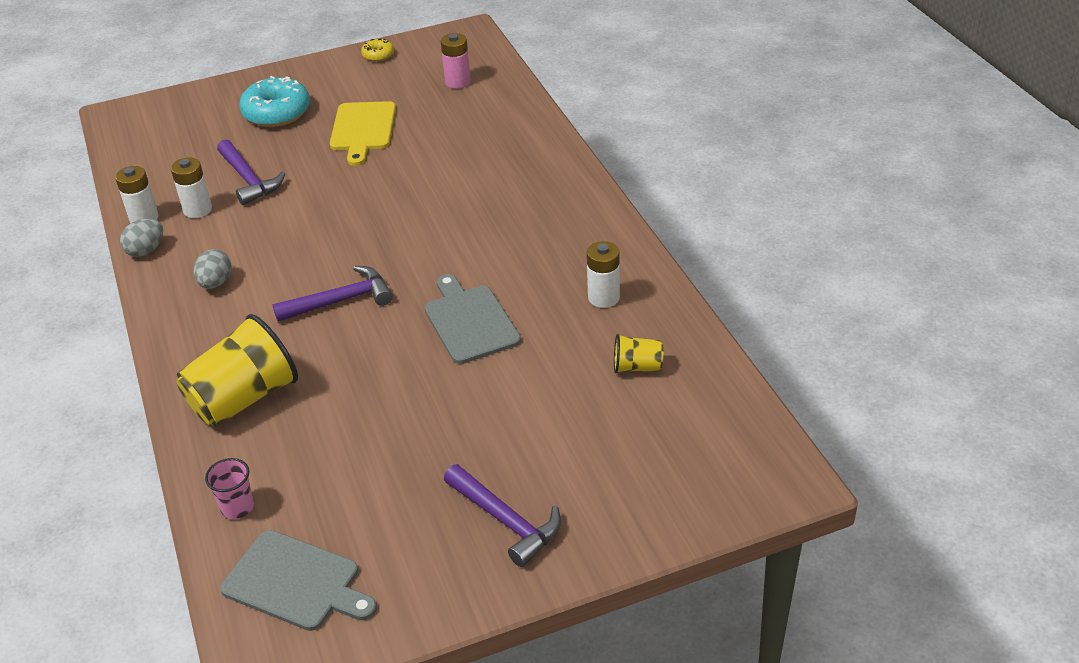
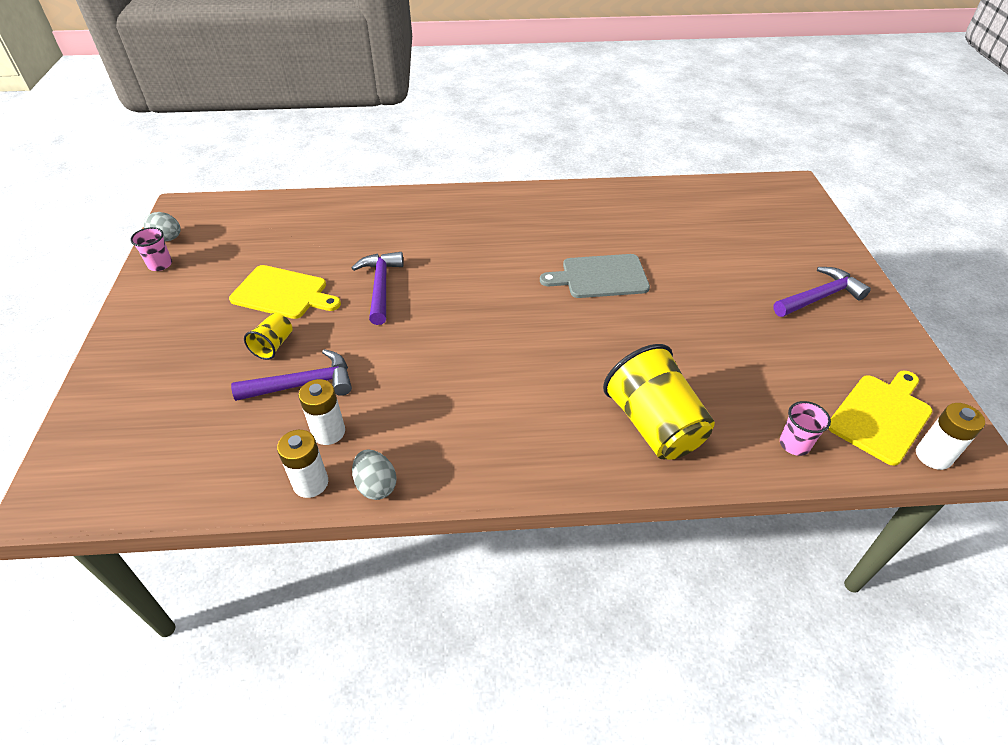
camera: 75 degrees left, 5 degrees up
(215, 283) = (469, 429): grey egg -> grey egg (167, 239)
(277, 113) = (195, 348): turquoise donut -> none
(295, 582) = (881, 416): grey cutting board -> yellow cutting board
(341, 301) = (541, 344): purple hammer -> purple hammer (381, 286)
(378, 55) = (160, 265): yellow donut -> pink cup
(458, 82) = (259, 227): pink battery -> none
(603, 298) = (600, 213): white battery -> white battery (933, 456)
(637, 367) = (678, 214): yellow cup -> yellow cup (273, 345)

